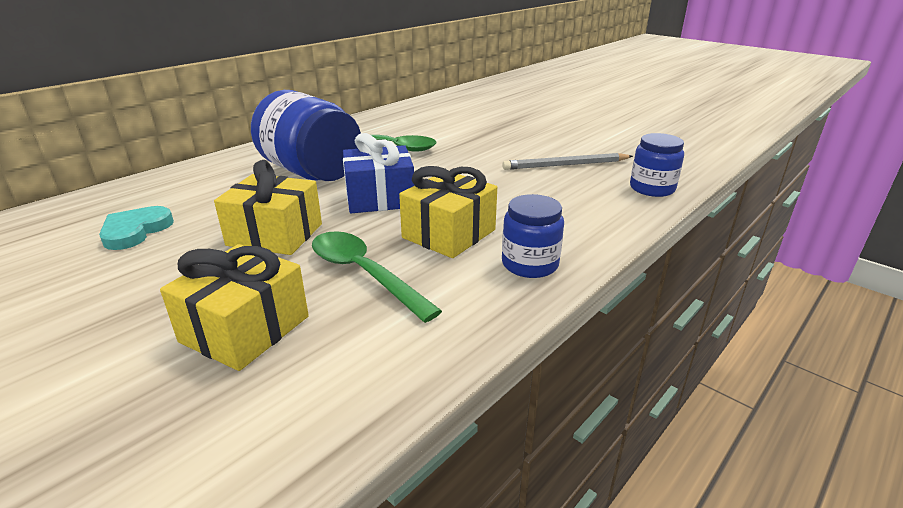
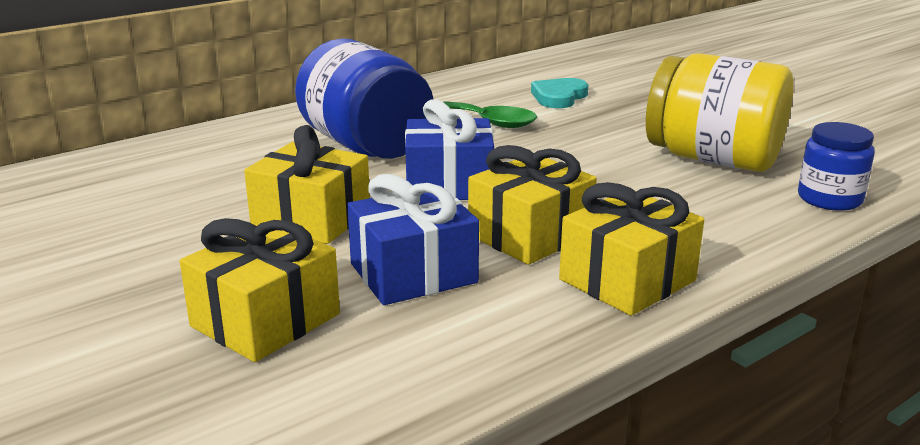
camera: 10 degrees right, 5 degrees down
(135, 231) = (148, 201): turquoise heart -> turquoise heart (559, 97)
(364, 274) = (413, 273): green spoon -> blue gift
(530, 264) = (627, 280): blue jar -> yellow gift
(565, 165) = (713, 159): grey pencil -> yellow jar

